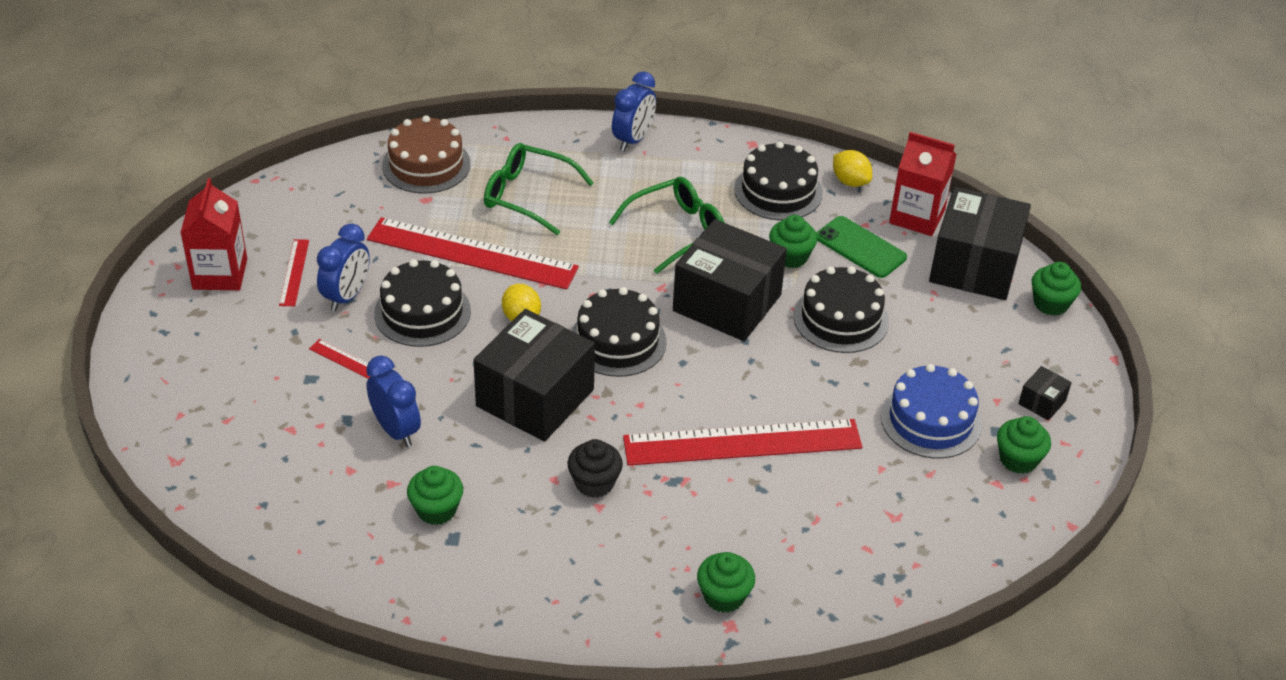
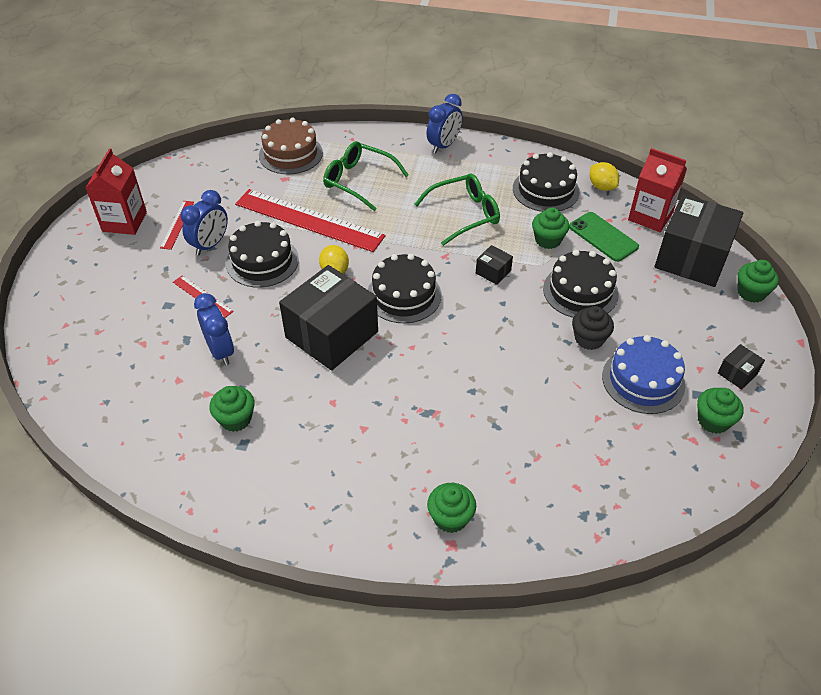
camera: 10 degrees right, 5 degrees up
(594, 483) = (363, 408): black cupcake -> black cupcake (589, 339)
(727, 303) = (493, 272): black box -> black box, size x0.41
(742, 442) = (487, 385): red ruler -> none

